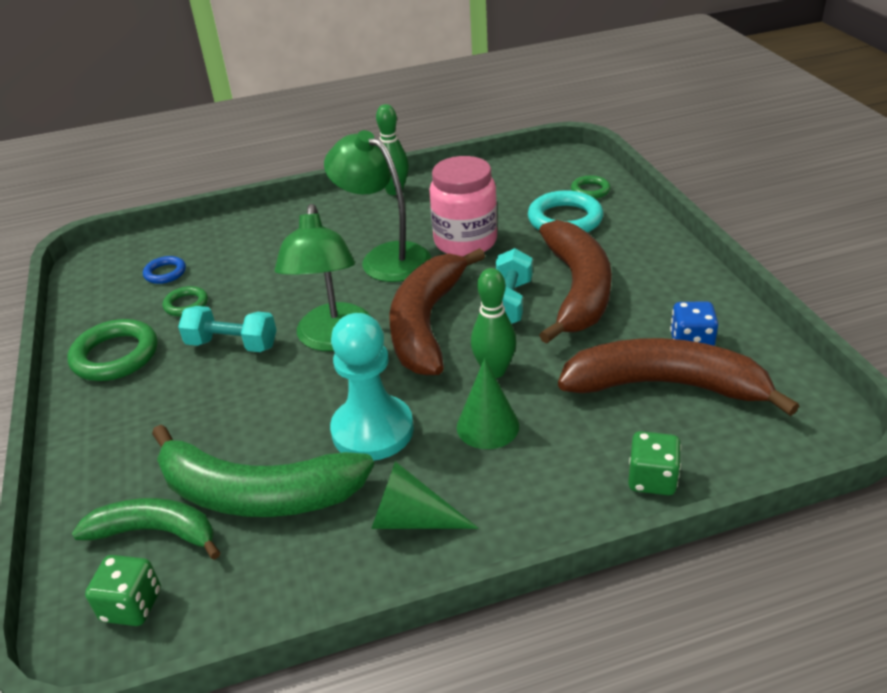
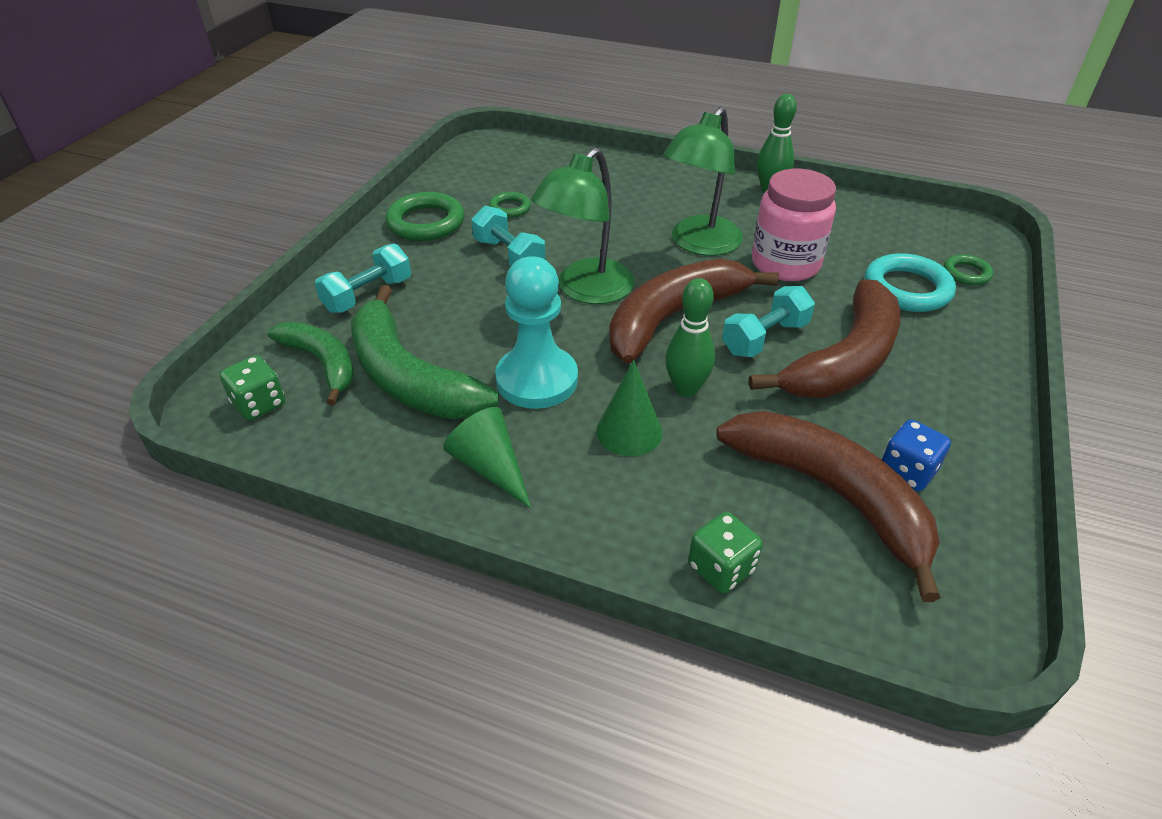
camera: 35 degrees right, 5 degrees up
(131, 448) = (368, 295): none -> turquoise dumbbell
(165, 273) = (520, 177): blue ring -> none
(385, 257) = (699, 244): green lamp -> green lamp turned 135 degrees counterclockwise

